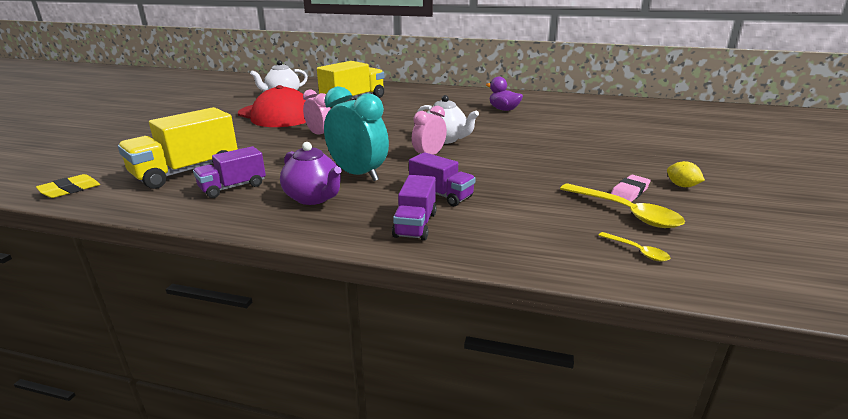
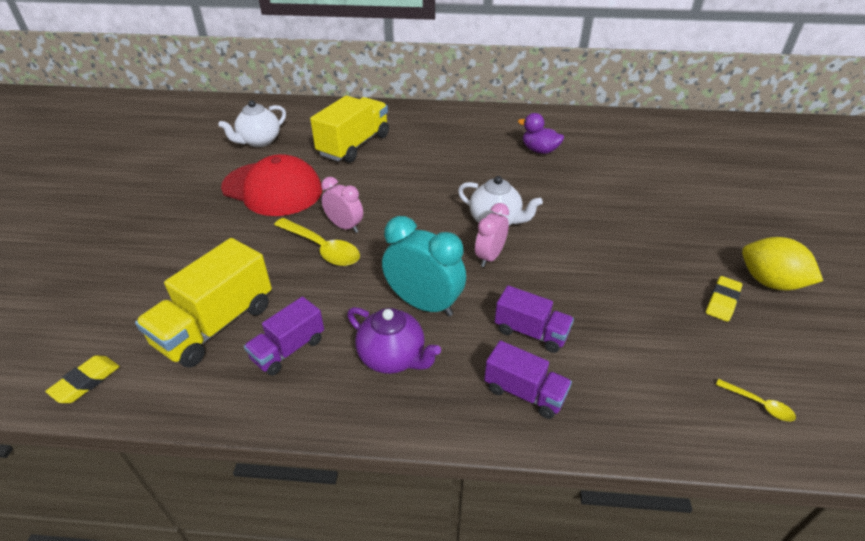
camera: 10 degrees left, 15 degrees up
(415, 225) = (524, 392): purple truck -> purple truck turned 60 degrees counterclockwise
(625, 213) = (729, 339): yellow spoon -> yellow spoon (322, 248)
(629, 192) = (722, 301): pink eraser -> yellow eraser
(681, 186) = (769, 282): yellow lemon -> yellow lemon, size x1.88

